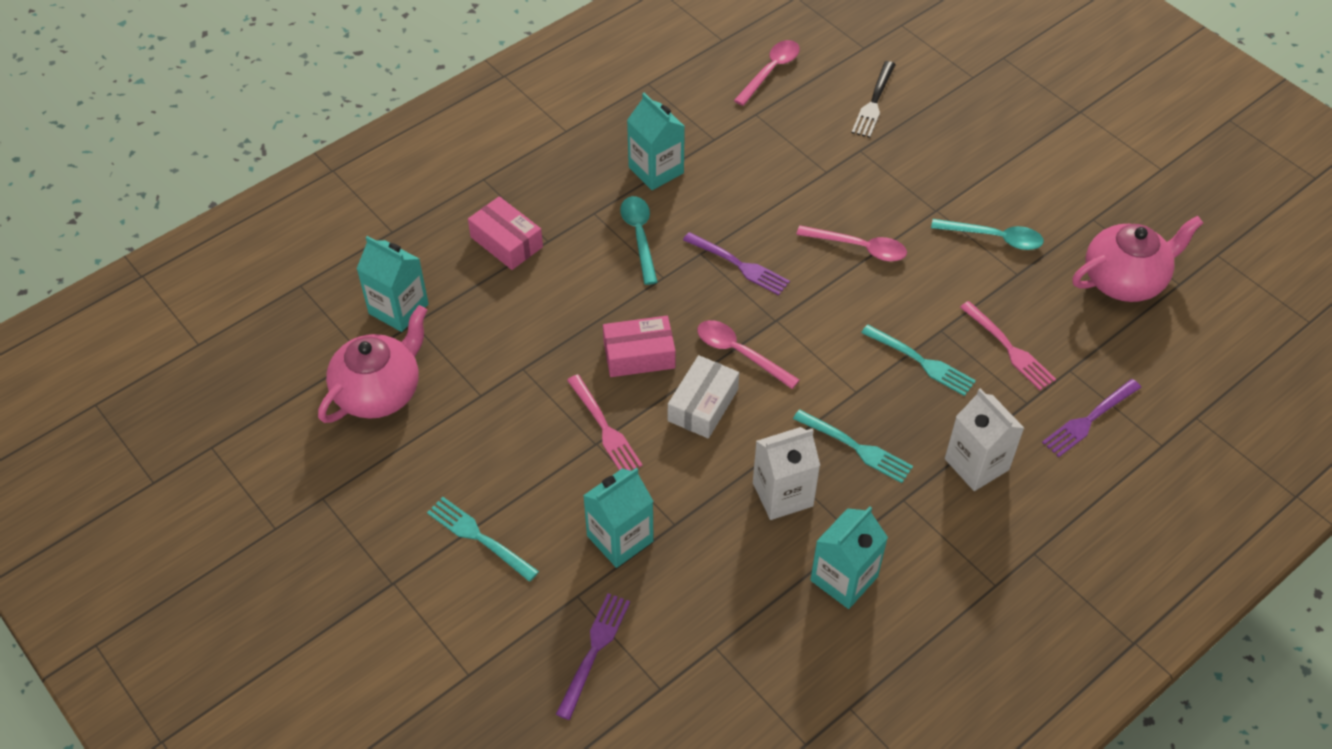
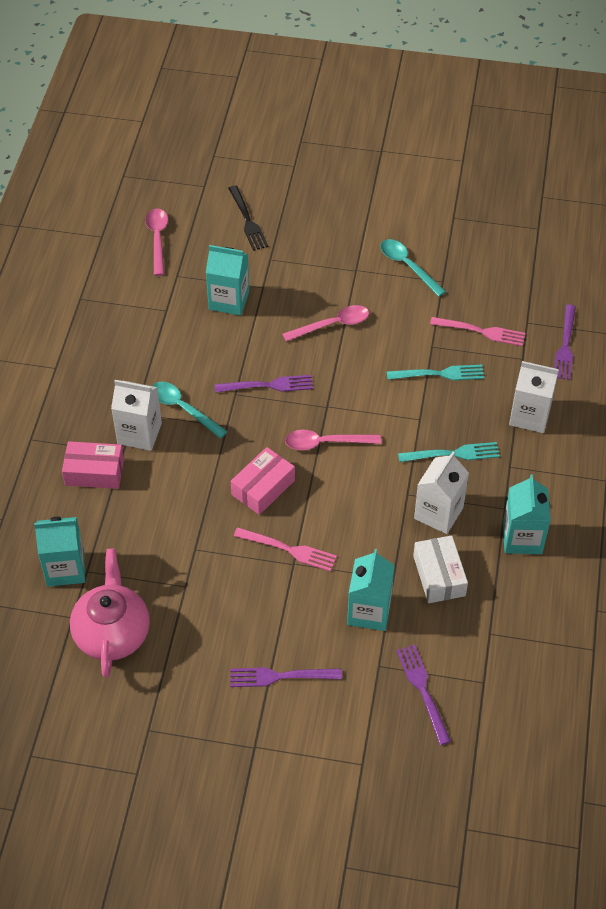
camera: 40 degrees left, 0 degrees up
(479, 537) = (280, 676): turquoise fork -> purple fork
(579, 233) = (139, 433): none -> white carton
(656, 170) = (148, 356): turquoise carton -> turquoise carton (229, 300)
(703, 405) = (336, 492): white box -> white box (439, 576)
(994, 238) = (407, 266): turquoise spoon -> turquoise spoon turned 105 degrees counterclockwise
(1124, 280) = (506, 245): pink teapot -> none

